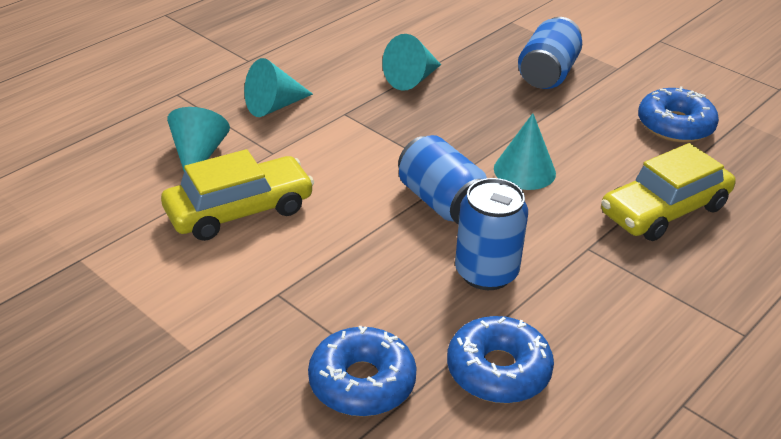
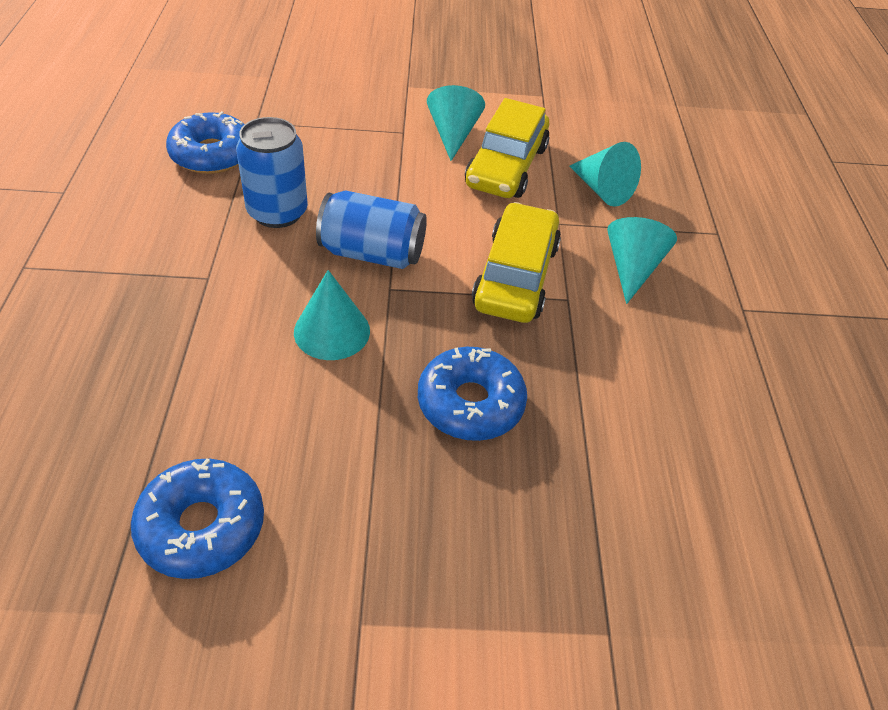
camera: 135 degrees right, 10 degrees up
(362, 382) = (292, 113): blue donut -> blue donut (470, 403)
(412, 79) = (574, 392): turquoise cone -> turquoise cone (453, 134)
(547, 74) = (442, 522): blue can -> none
(664, 210) = (153, 363): yellow car -> yellow car (516, 276)

